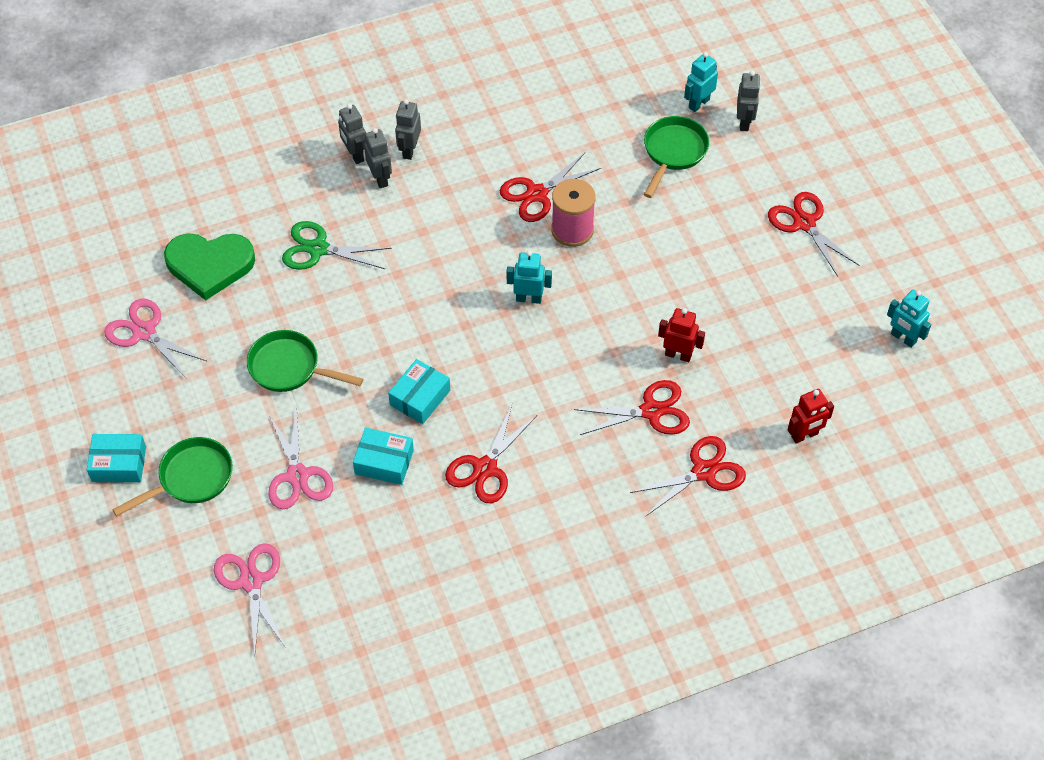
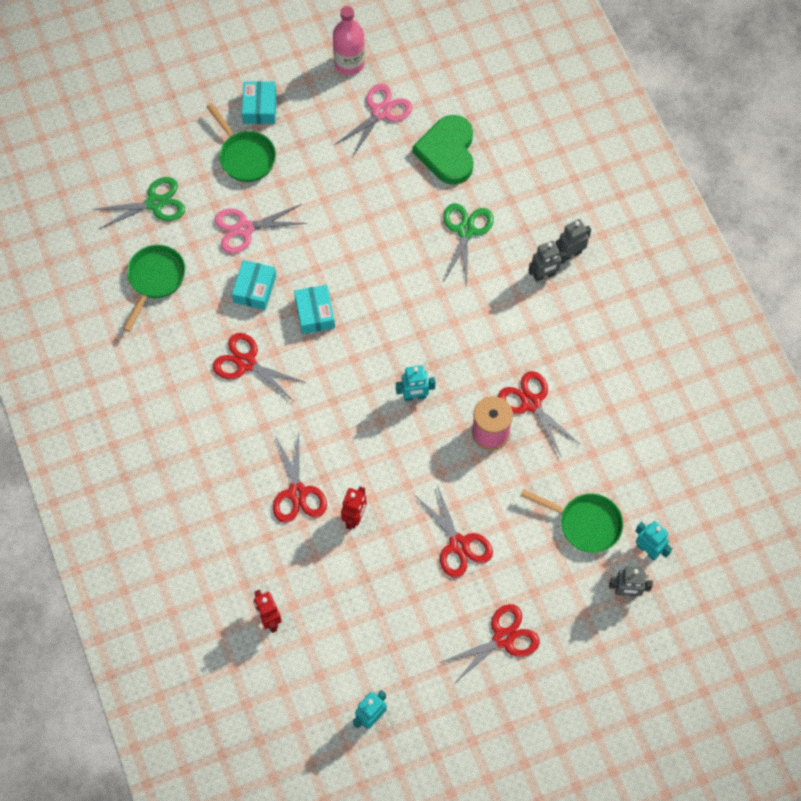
camera: 90 degrees right, 10 degrees up
(66, 366) = (349, 63): none -> pink bottle
(251, 581) = (154, 203): pink scissors -> green scissors
(289, 368) = (345, 217): green pan -> green pan (155, 280)
(409, 150) = (577, 297): grey robot -> none
(420, 397) = (315, 313): turquoise box -> turquoise box turned 45 degrees clockwise
(528, 298) = (415, 396): turquoise robot -> turquoise robot turned 75 degrees clockwise
(703, 472) = (236, 532): red scissors -> red scissors (458, 544)

